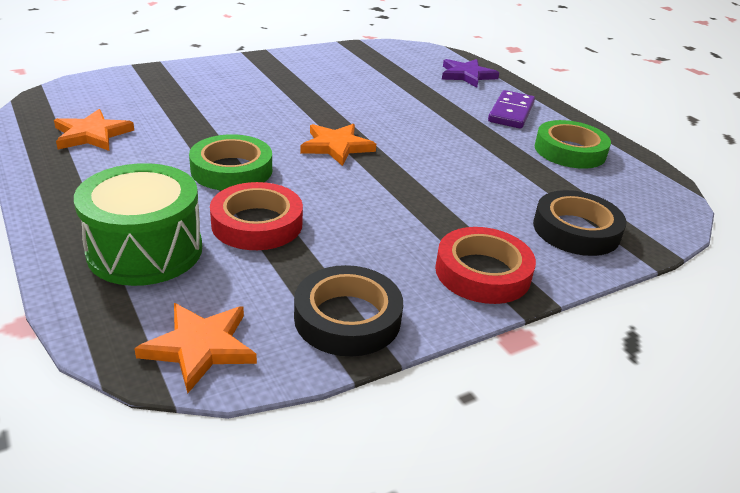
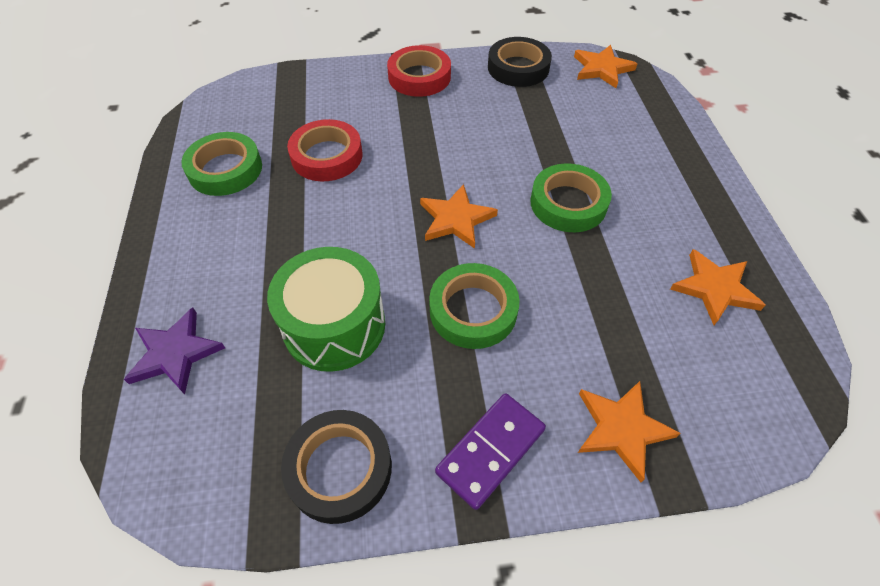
camera: 155 degrees left, 20 degrees up
(145, 250) = (638, 132): green drum -> green drum (334, 325)
(180, 77) = (621, 428): none -> orange star
(257, 223) = (556, 140): red tape -> red tape (327, 156)
(294, 105) = (473, 310): none -> green tape
(511, 112) = (213, 244): purple domino -> purple domino (490, 450)
(576, 230) = (324, 92): black tape -> black tape (339, 468)

